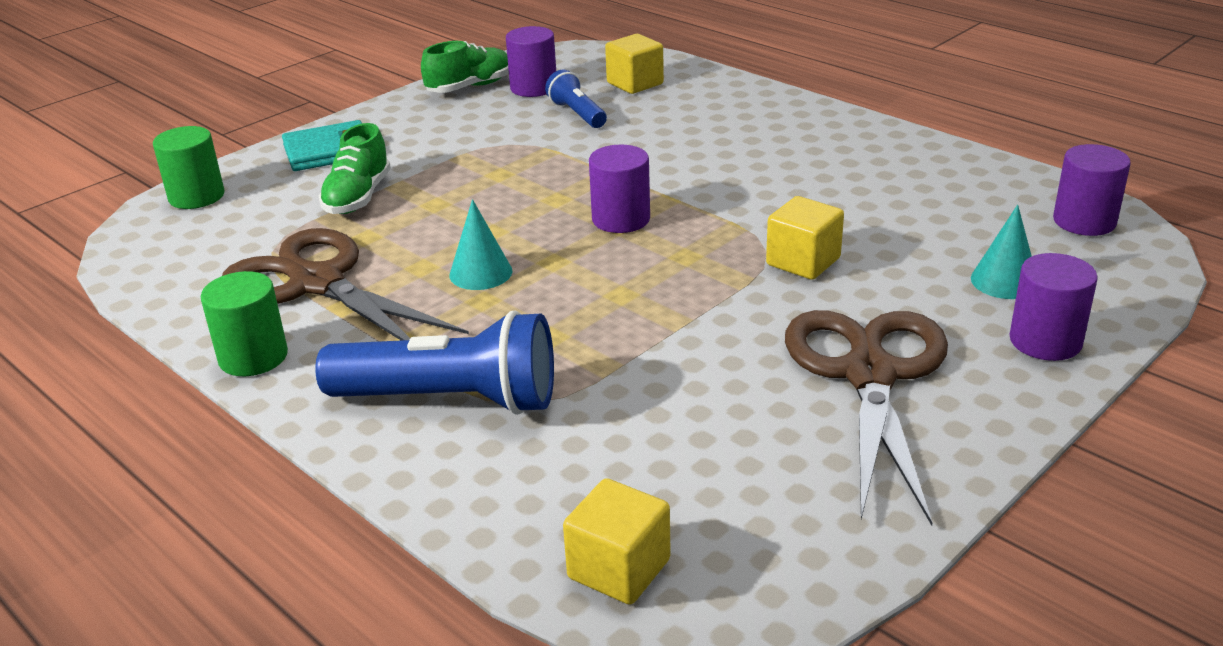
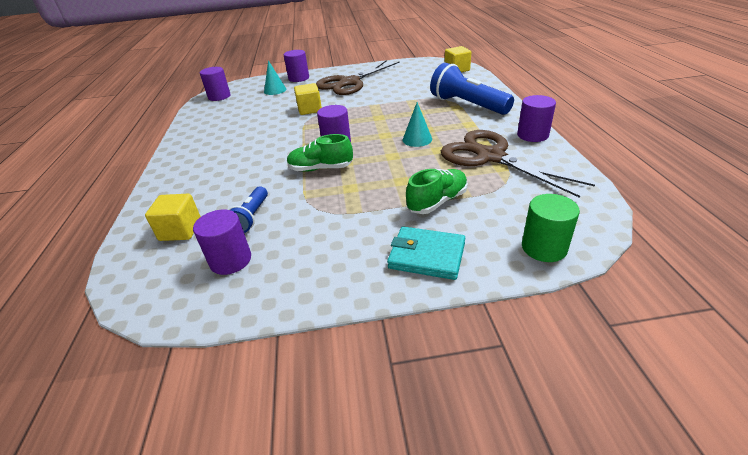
camera: 140 degrees left, 5 degrees up
(253, 357) = (532, 135): green cylinder -> purple cylinder
(317, 283) = (490, 157): brown scissors -> brown scissors turned 150 degrees clockwise
(470, 87) = (262, 288): green shoe -> green shoe (320, 168)

